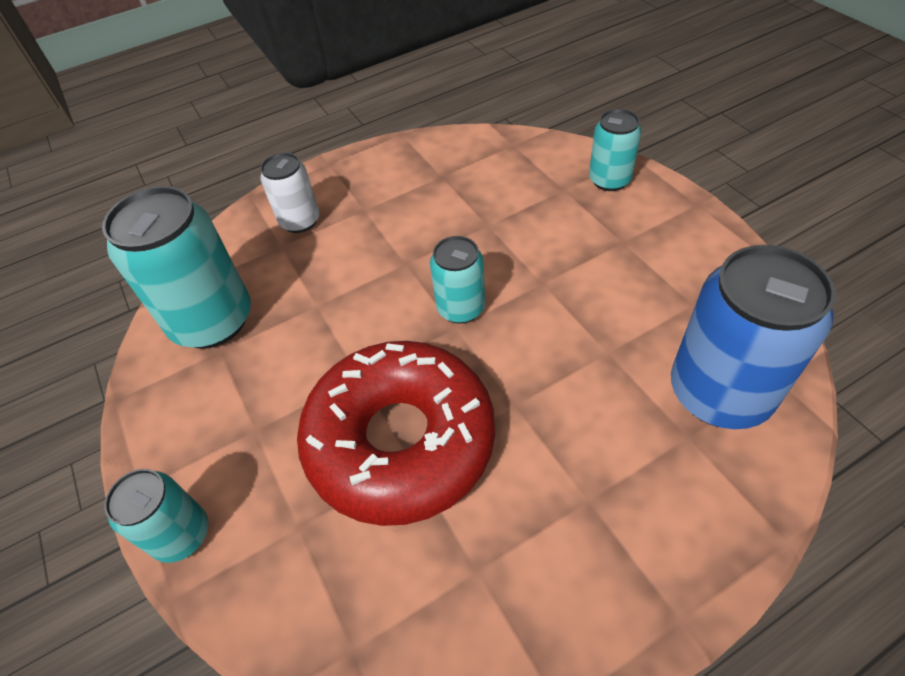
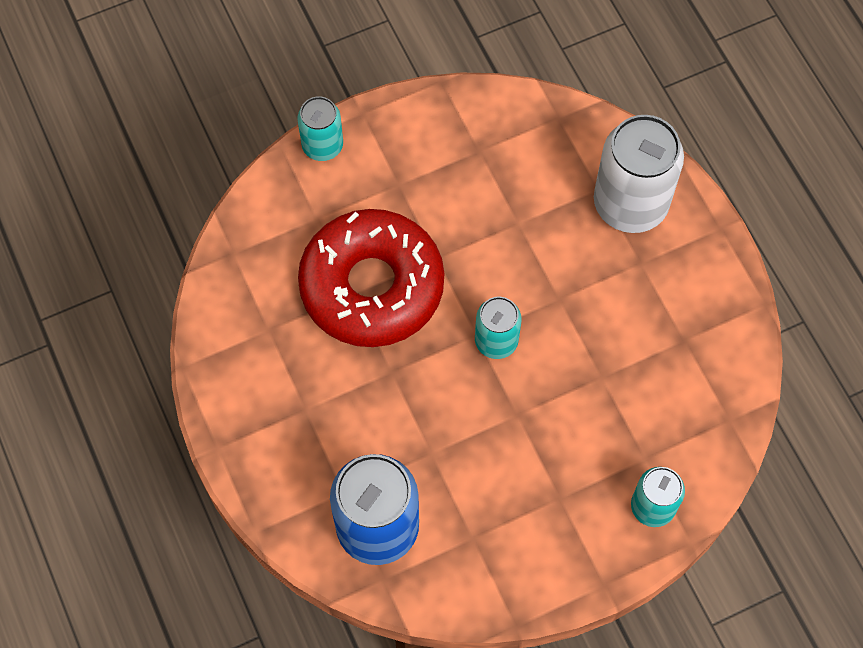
camera: 90 degrees right, 15 degrees up
(212, 321) = (511, 141): turquoise can -> none
(300, 221) = (630, 204): white can -> white can, size x1.80

